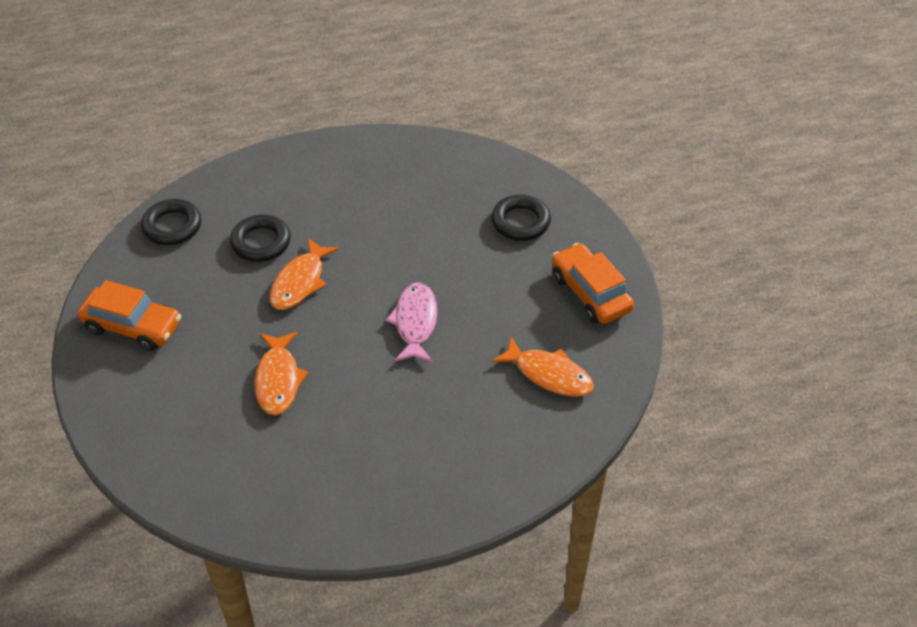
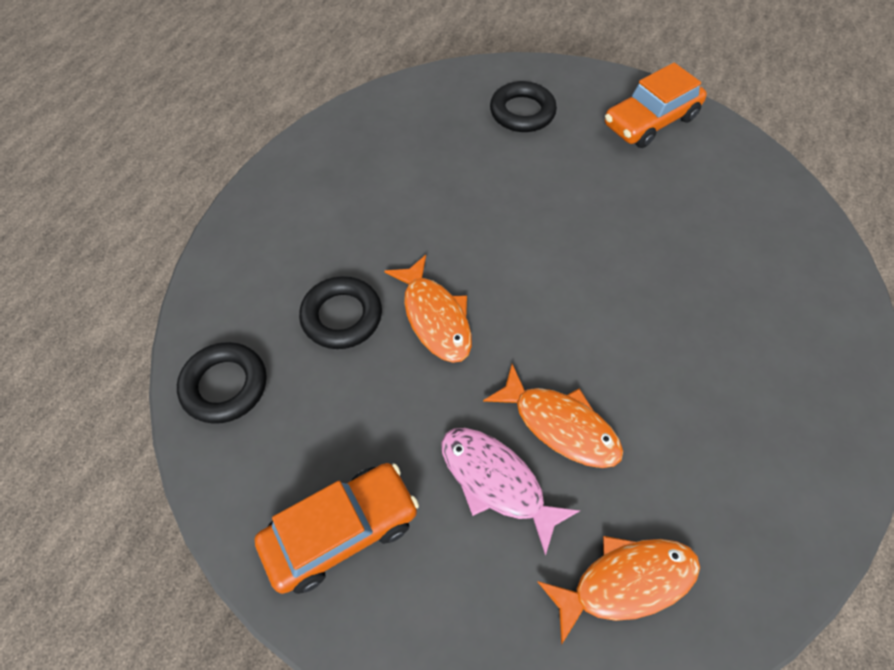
camera: 50 degrees left, 10 degrees up
(415, 322) = (579, 258): pink fish -> pink fish (496, 482)
(549, 374) = (726, 204): orange fish -> orange fish (626, 582)
(590, 293) = (650, 121): orange car -> orange car turned 45 degrees counterclockwise

